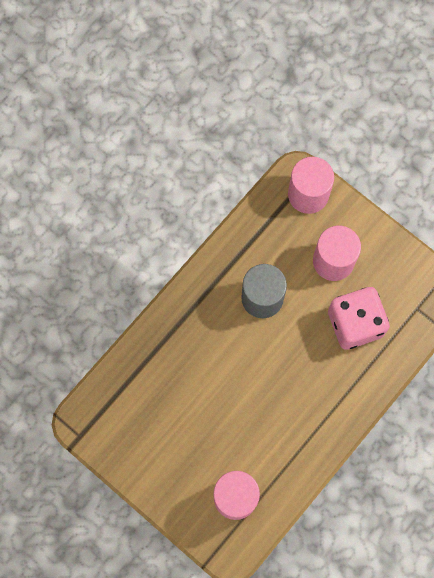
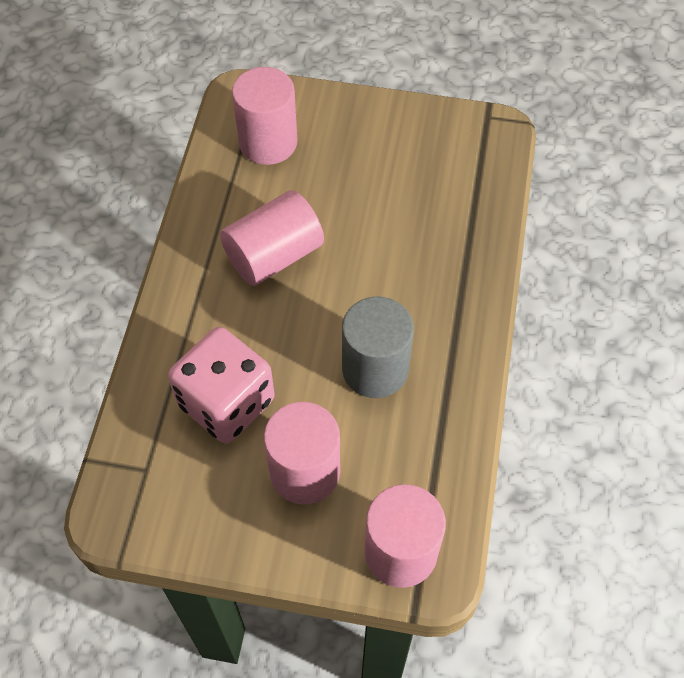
camera: 150 degrees right, 15 degrees down
(278, 405) = (274, 255): none -> pink cylinder

